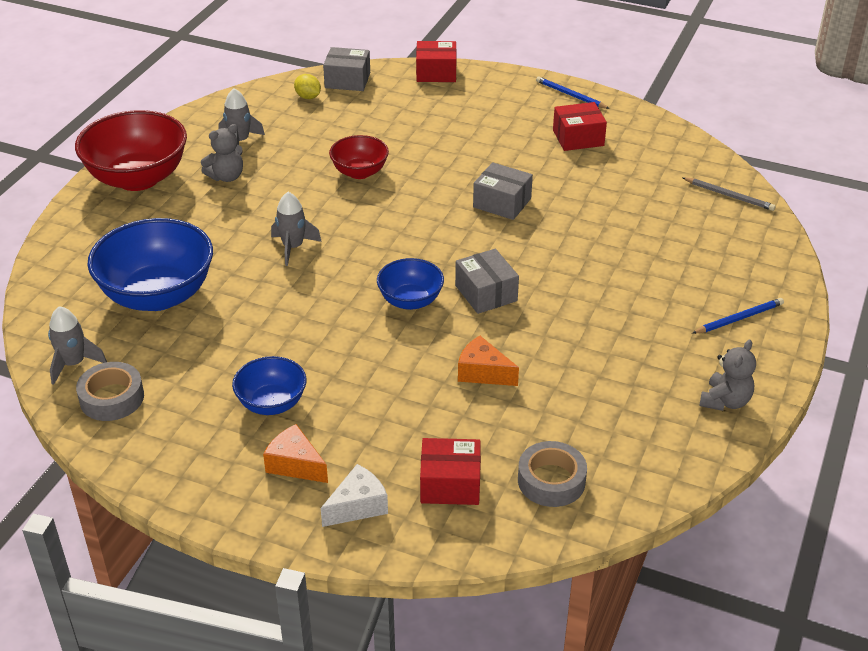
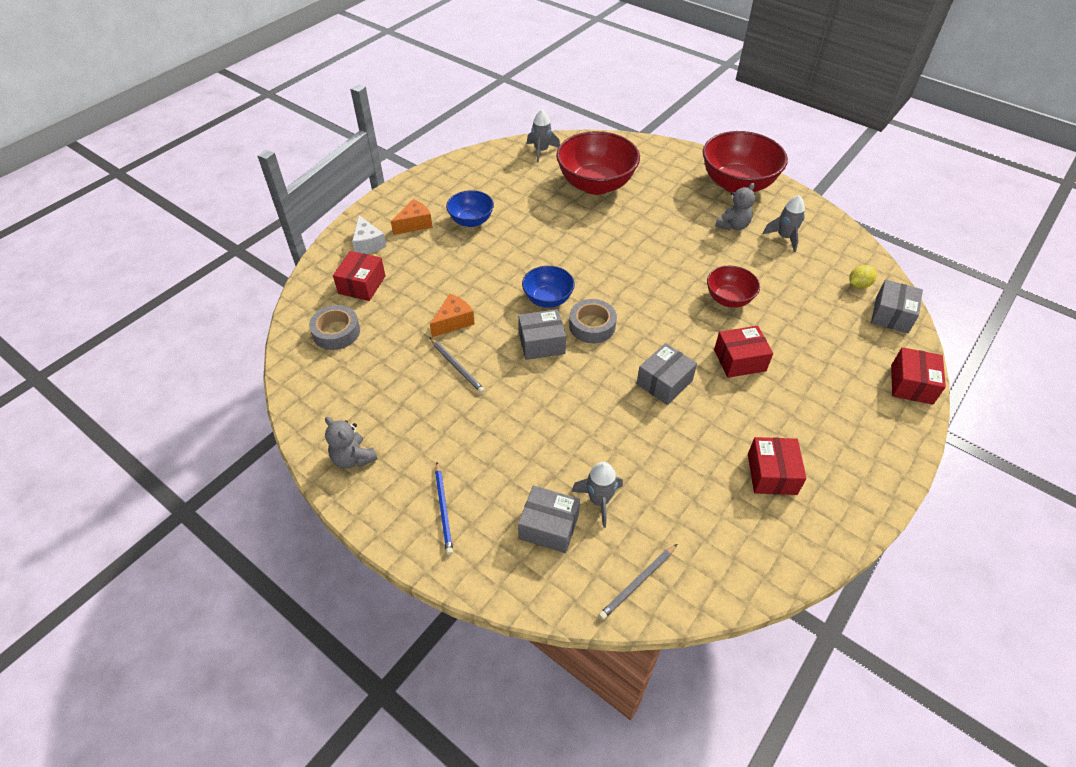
camera: 105 degrees right, 10 degrees up
(112, 398) = (505, 163): grey tape -> grey tape (592, 326)
(158, 295) = (596, 184): blue bowl -> red bowl
(226, 177) = (733, 226): grey teddy bear -> grey teddy bear turned 120 degrees counterclockwise
(293, 247) = (631, 249): grey rocket -> grey rocket (599, 500)
(449, 161) = (739, 360): none -> red box
(554, 352) = (457, 366): none -> grey pencil
(570, 95) = (865, 493): blue pencil -> none
(711, 250) = (549, 526): none -> grey box

